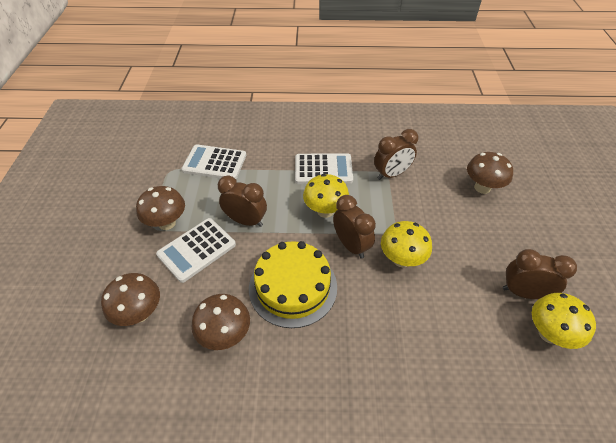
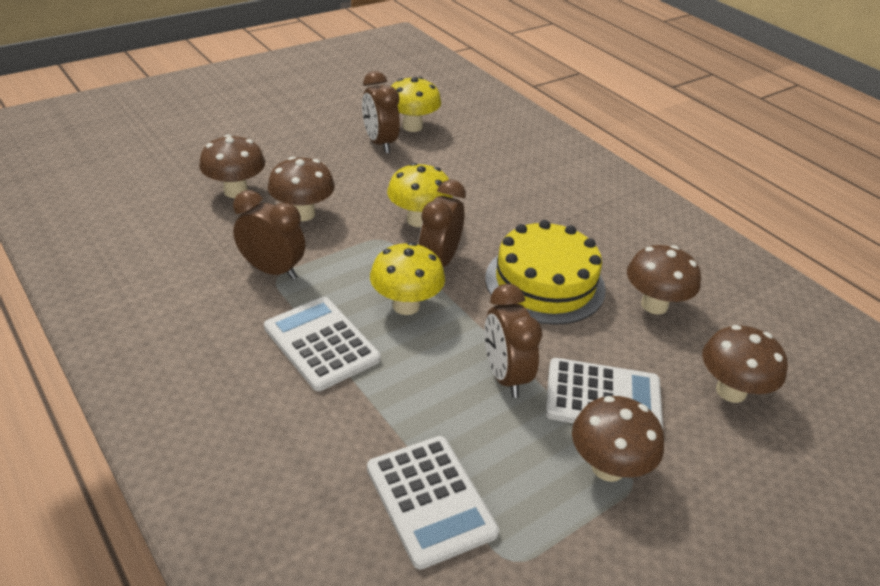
camera: 130 degrees left, 10 degrees down
(440, 207) = (303, 214): none -> brown mushroom

